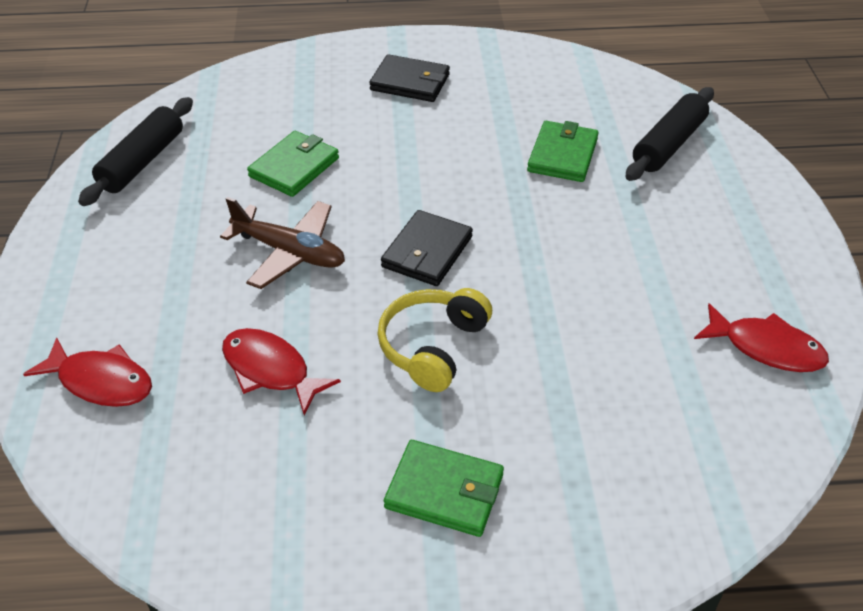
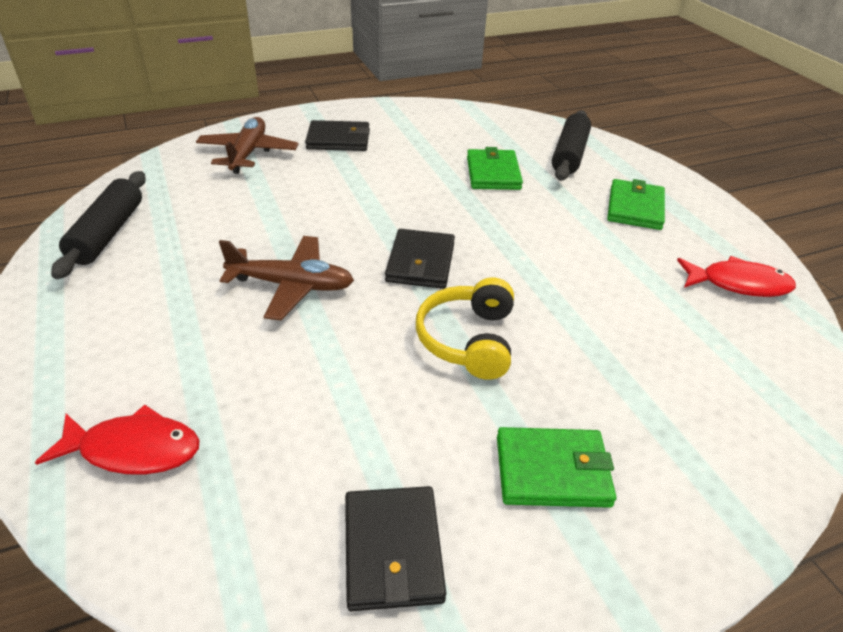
camera: 20 degrees left, 5 degrees down
(270, 370) = (320, 395): red fish -> none
(273, 519) = (393, 550): none -> black wallet
(294, 167) = (264, 215): green wallet -> green wallet (635, 208)
(307, 86) = (248, 153): none -> brown plane

